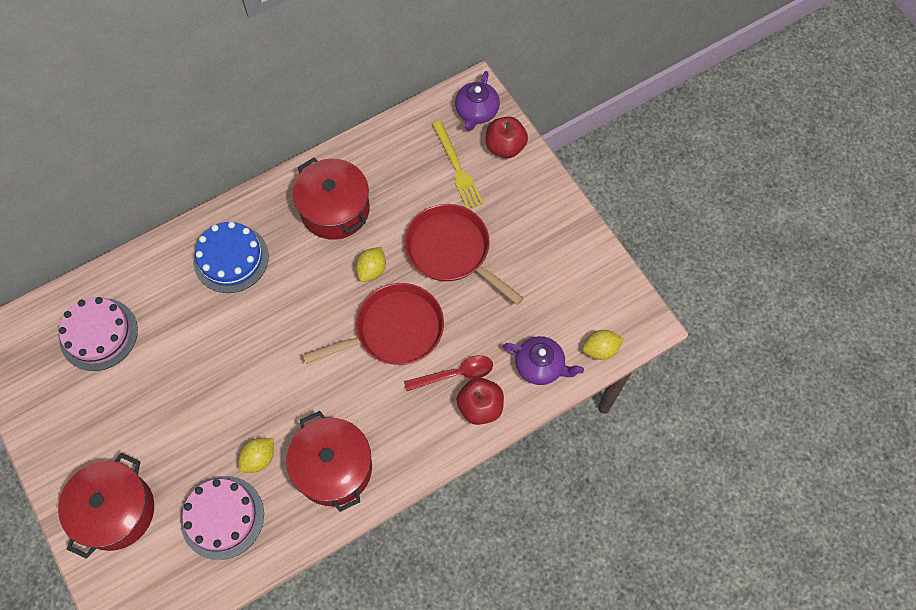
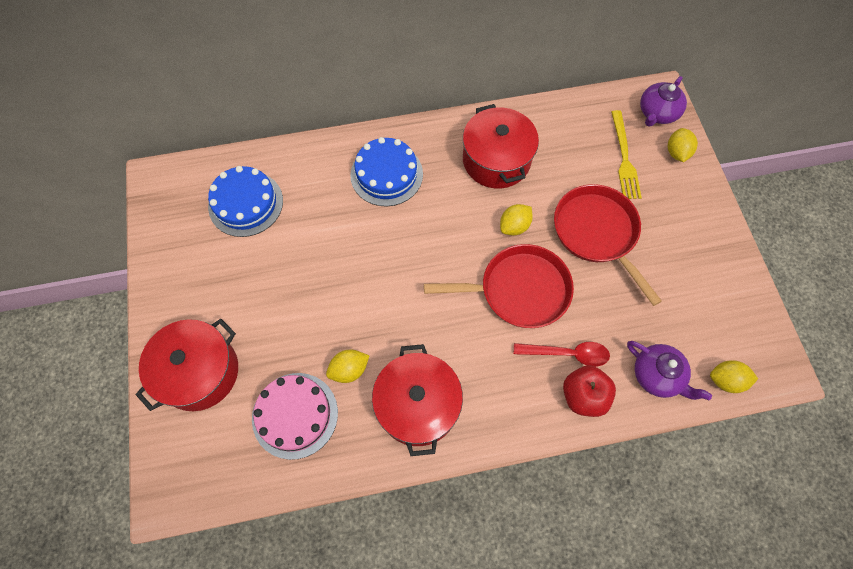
camera: 20 degrees right, 0 degrees up
(98, 334) = (246, 203): pink cake -> blue cake
(505, 147) = (676, 153): red apple -> yellow lemon

